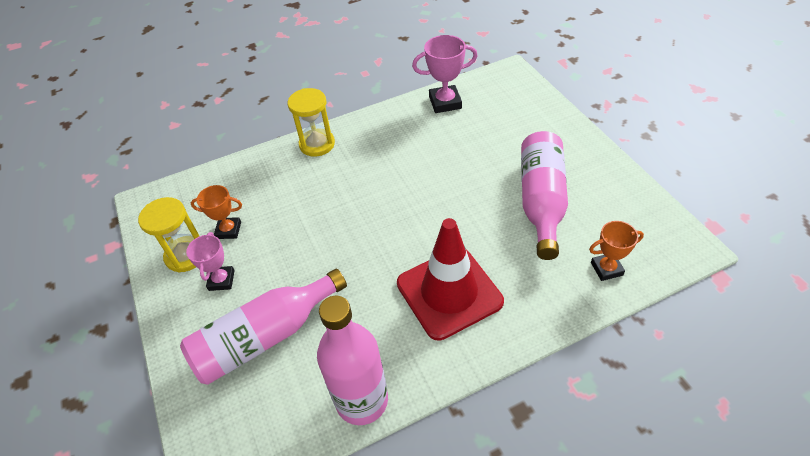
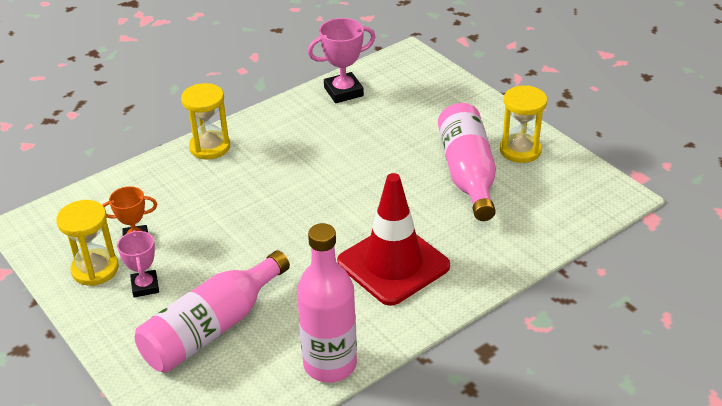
camera: 15 degrees left, 10 degrees down
(597, 182) = (520, 150): none -> yellow hourglass
(606, 269) = (543, 224): orange trophy -> none

